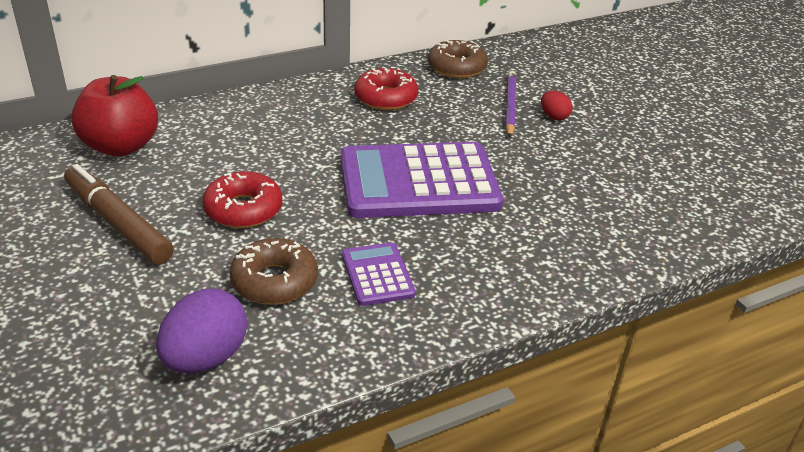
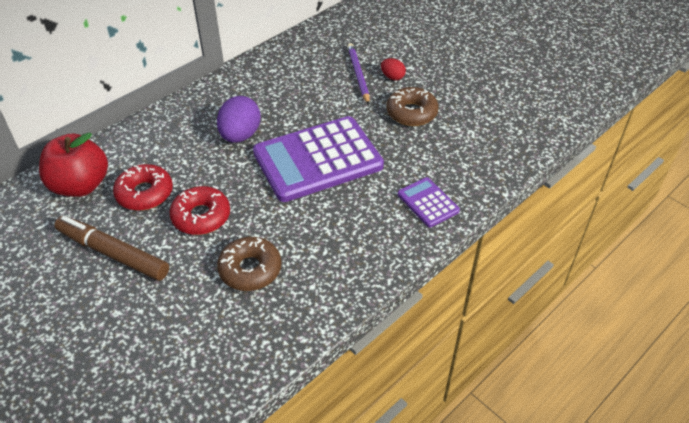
camera: 15 degrees left, 10 degrees up
(205, 358) = (229, 342): purple egg -> purple egg (240, 135)
(377, 275) = (319, 244): purple calculator -> purple calculator (428, 202)
(386, 98) = (264, 90): red donut -> red donut (145, 193)
(457, 67) = (306, 48): brown donut -> brown donut (411, 113)

